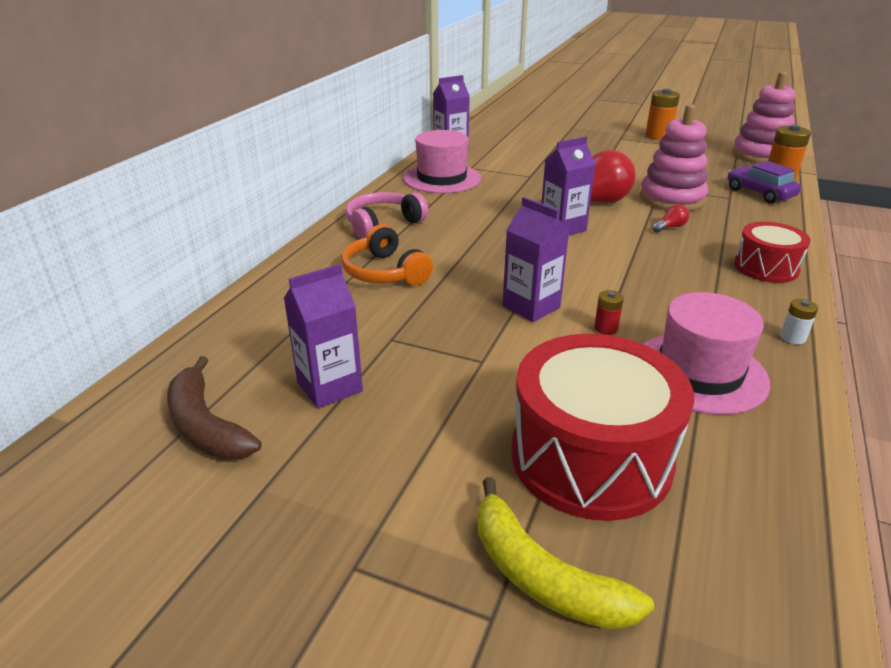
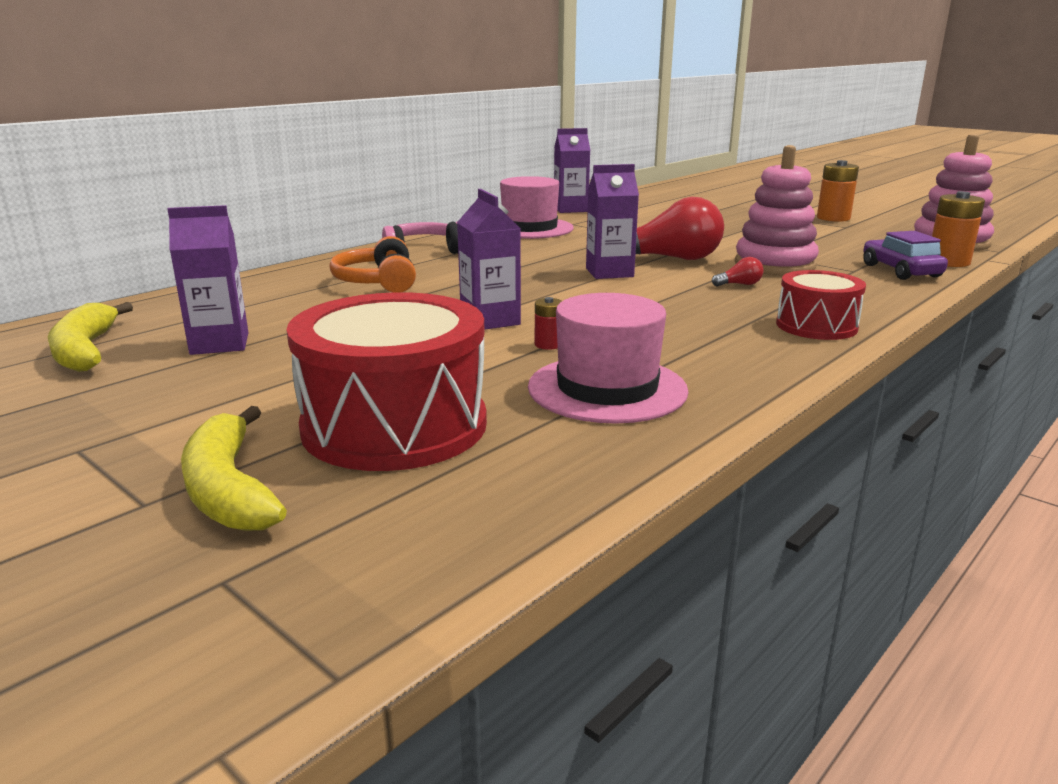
camera: 20 degrees right, 10 degrees down
(206, 426) = (85, 350): brown banana -> yellow banana
(792, 337) = (766, 380): white battery -> none

